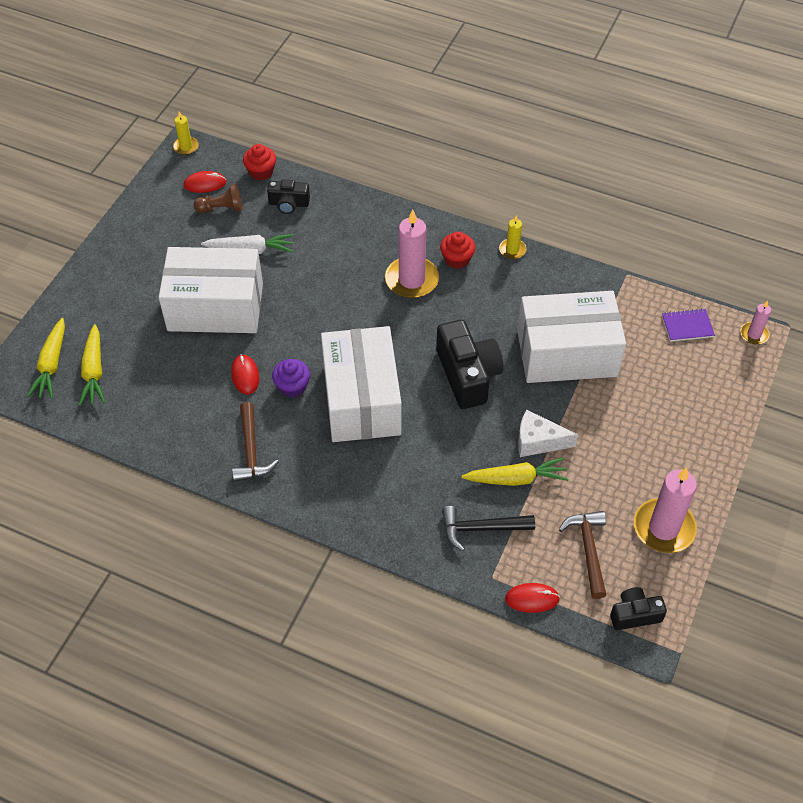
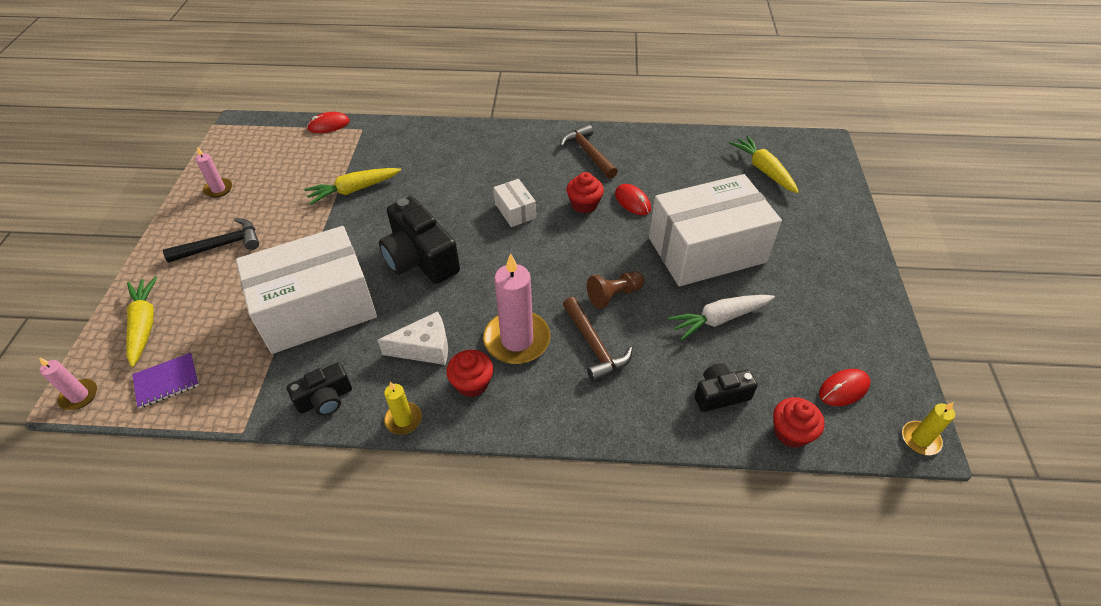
camera: 160 degrees right, 5 degrees down
(52, 365) = (803, 165): yellow carrot -> yellow carrot (144, 324)
(221, 208) = (794, 360): brown pawn -> brown pawn (614, 295)
(292, 386) = (584, 204): purple cupcake -> red cupcake
(361, 400) = (515, 211): white box -> white box, size x0.42
(481, 529) = (377, 152): black hammer -> black hammer (221, 245)
(538, 441) = (338, 222): white cheese -> white cheese (425, 348)
(588, 550) = (285, 160): brown hammer -> brown hammer (594, 346)
(634, 614) = (247, 134): black camera -> black camera (325, 399)
(664, 528) = (218, 189): pink candle -> pink candle, size x0.51

